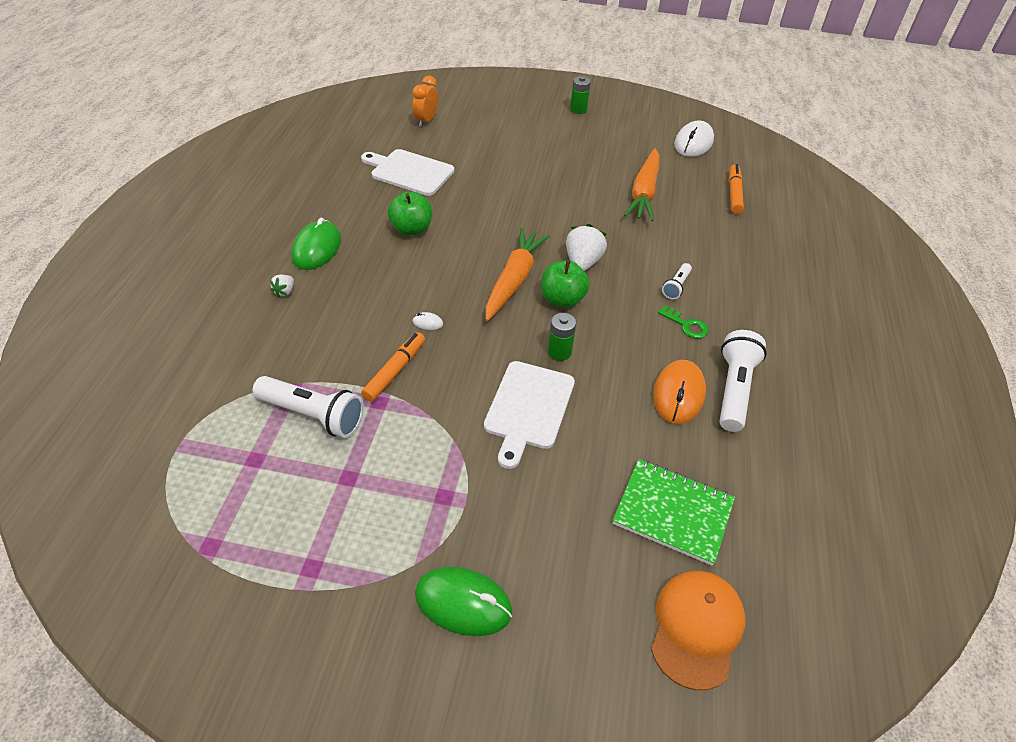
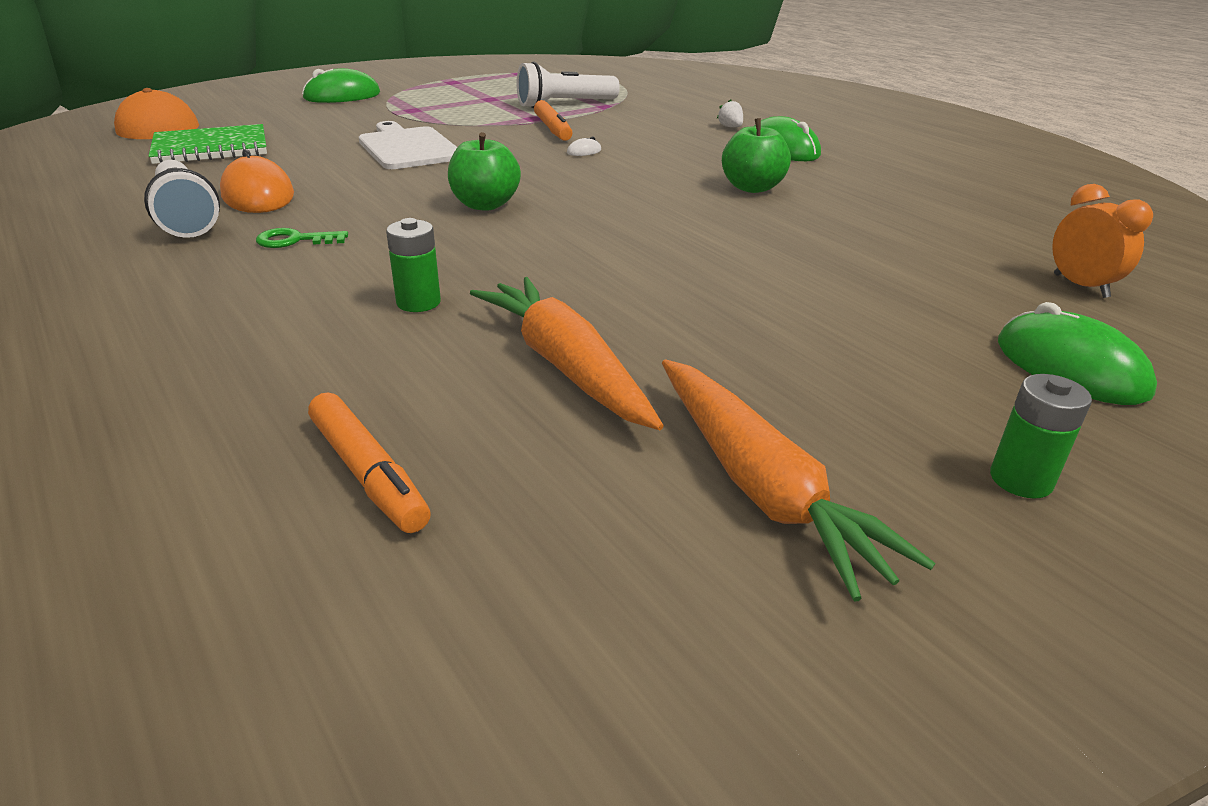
camera: 135 degrees right, 15 degrees down
(409, 172) = (899, 225): white cutting board -> none
(502, 113) = (1070, 367): none -> green mouse
(514, 280) = (565, 198): orange carrot -> orange carrot (761, 487)
(559, 352) = (428, 177): green battery -> green battery (418, 302)
(582, 262) = (514, 239): white strawberry -> none
(676, 286) = (348, 268): white flashlight -> none
(693, 143) = (633, 578): white mouse -> none

